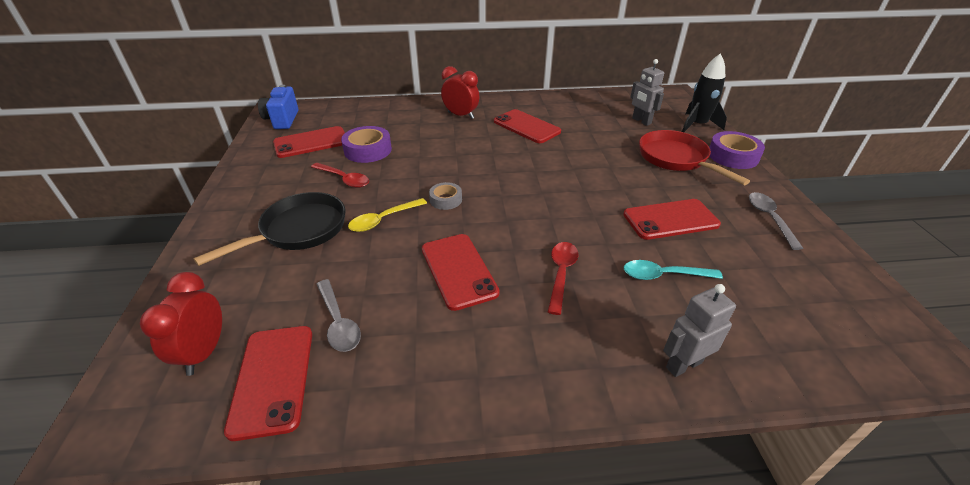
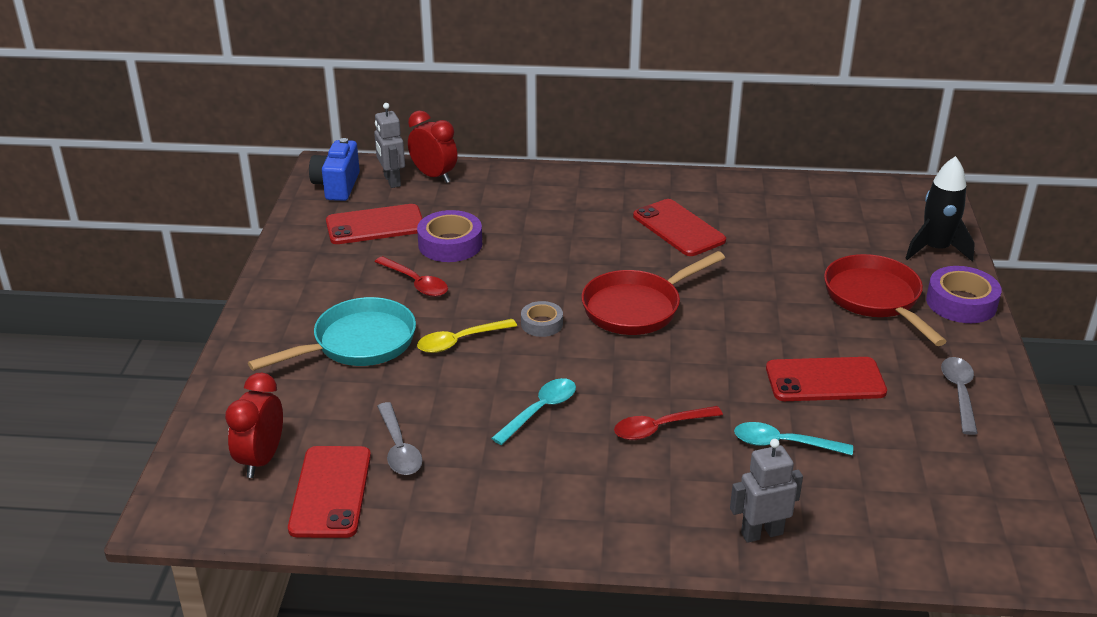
camera: 10 degrees right, 5 degrees down
(298, 230) = (358, 343): black pan -> turquoise pan
(458, 270) = (540, 410): red phone -> turquoise spoon
(460, 115) = (588, 201): red clock -> red clock (434, 176)
(514, 181) = (637, 307): none -> red pan
(561, 274) = (660, 428): red spoon -> red spoon turned 135 degrees counterclockwise
(641, 121) = (853, 235): grey robot -> grey robot (392, 181)

